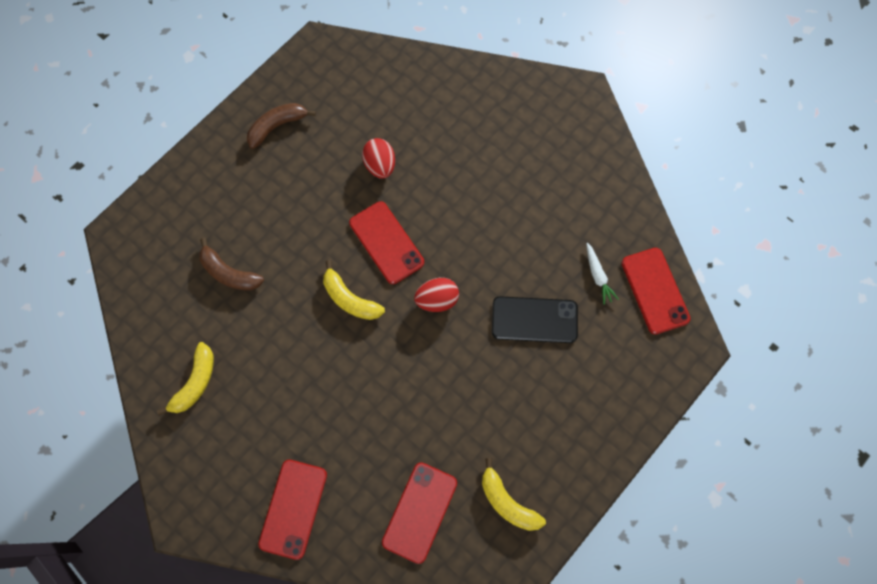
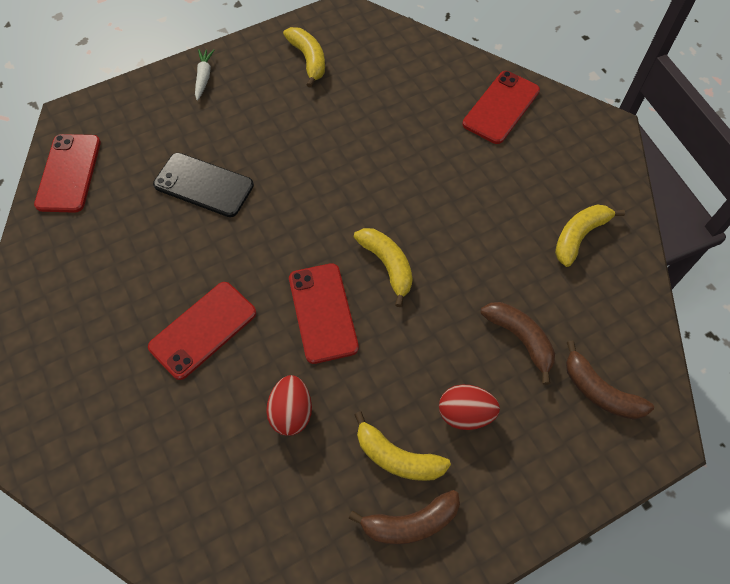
camera: 160 degrees left, 10 degrees down
(163, 252) = (599, 391): none -> brown banana
(297, 161) = (397, 457): none -> yellow banana
(420, 512) = (387, 74): red phone -> red phone (203, 330)
(437, 300) = (293, 235): red egg -> red egg (465, 413)
(598, 276) = (114, 204): white carrot -> white carrot (204, 77)

